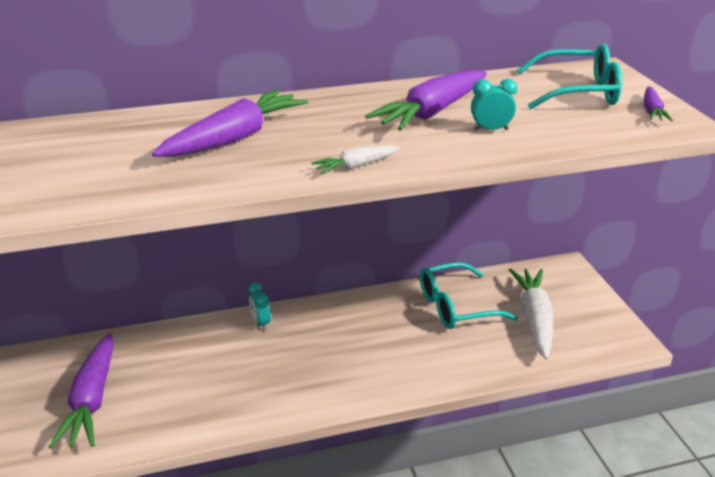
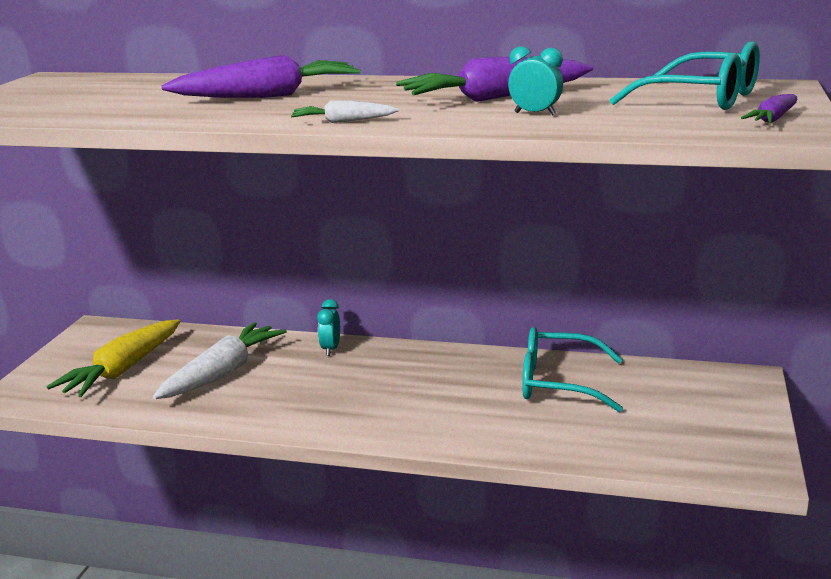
camera: 30 degrees right, 10 degrees down
(92, 400) = (123, 370): purple carrot -> yellow carrot
(534, 319) = (646, 416): white carrot -> white carrot (222, 373)

